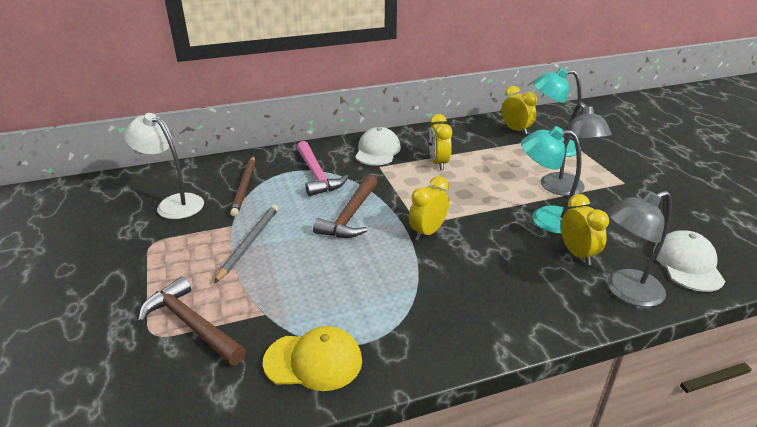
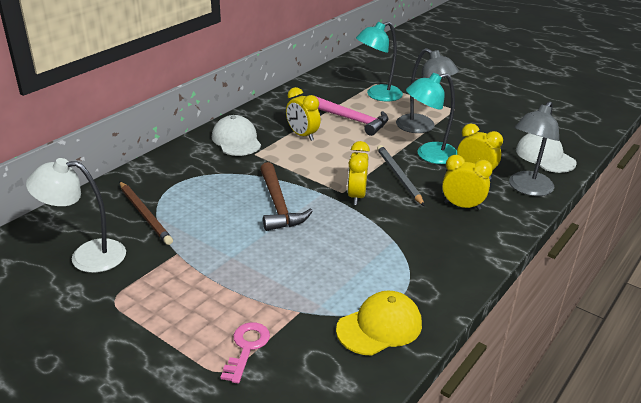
camera: 35 degrees left, 0 degrees up
(191, 324) = (247, 348): brown hammer -> pink key
(249, 243) = (214, 262): grey pencil -> grey pencil (398, 176)
(317, 175) = (205, 180): pink hammer -> pink hammer (352, 120)
(515, 130) = (335, 88): yellow clock -> yellow clock (462, 206)

